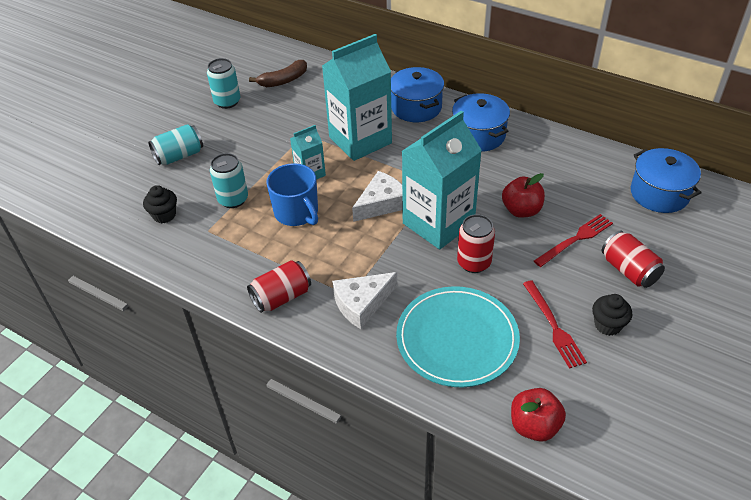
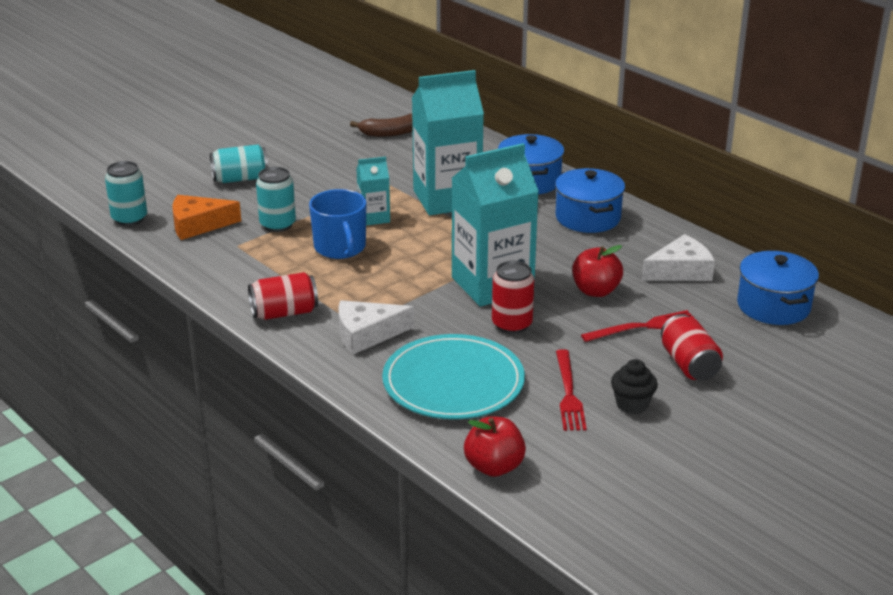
camera: 15 degrees right, 15 degrees down
(164, 215) = (198, 225): black cupcake -> orange cheese
(227, 102) = (317, 141): turquoise can -> turquoise can (129, 219)
(382, 203) = (438, 257): white cheese -> white cheese (680, 271)

